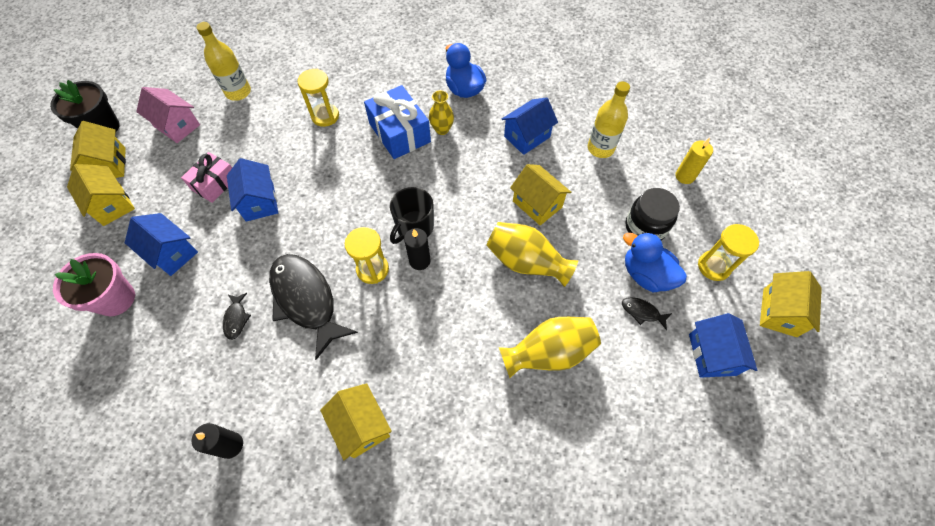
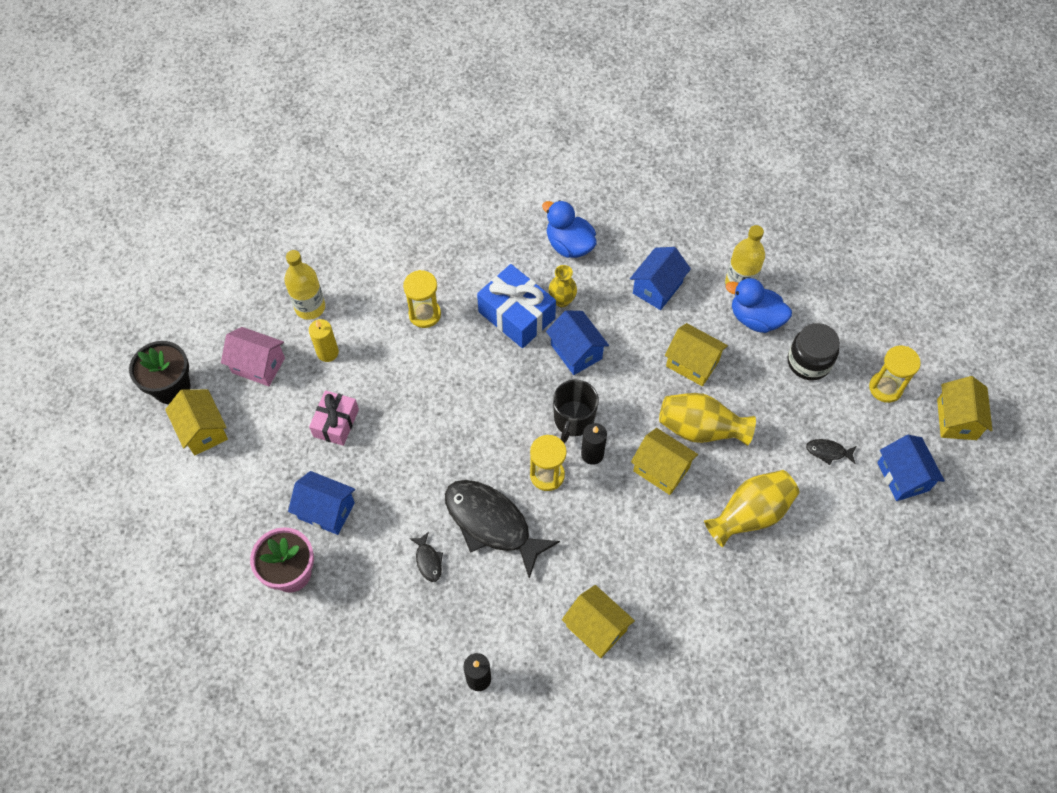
camera: 15 degrees left, 0 degrees up
(112, 204) = (232, 474): yellow house -> yellow house (661, 469)
(259, 202) = (395, 432): blue house -> blue house (576, 351)
(646, 275) = (822, 413): blue duck -> blue duck (755, 318)
(684, 176) = (834, 296): yellow candle -> yellow candle (327, 352)

